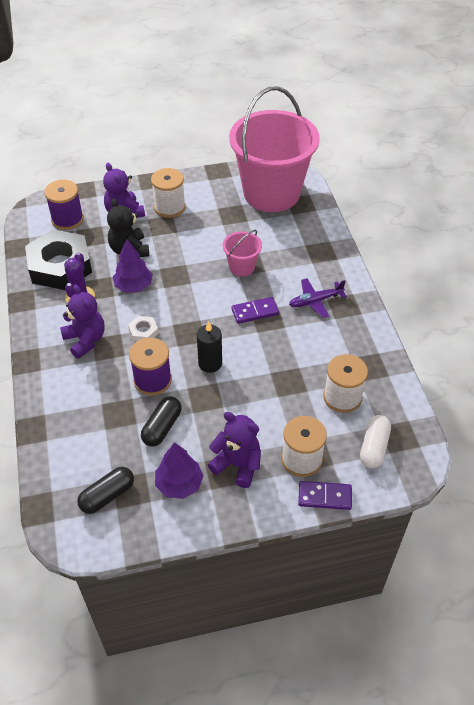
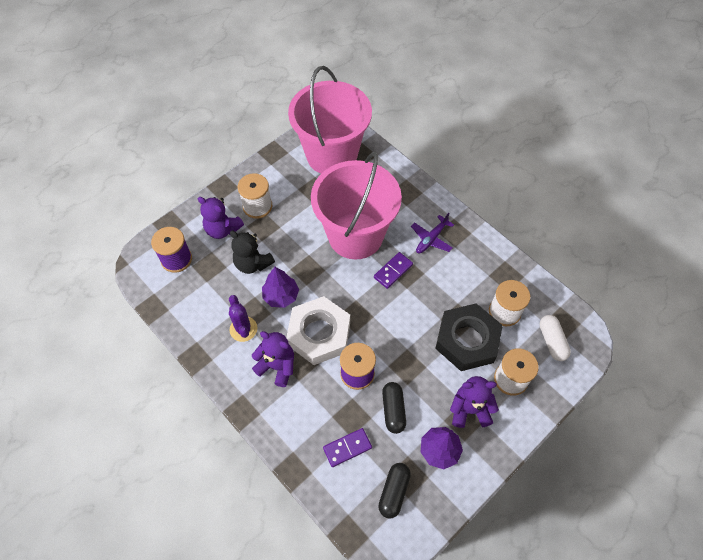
camera: 30 degrees left, 10 degrees up
(60, 265) = (204, 307): black nut -> black nut (467, 340)
(143, 331) = (319, 334): white nut -> white nut, size x2.41
(210, 363) = (390, 335): black candle -> none
(242, 267) = (355, 235): pink bucket -> pink bucket, size x2.40
(324, 496) = (545, 400): purple domino -> purple domino (347, 448)

